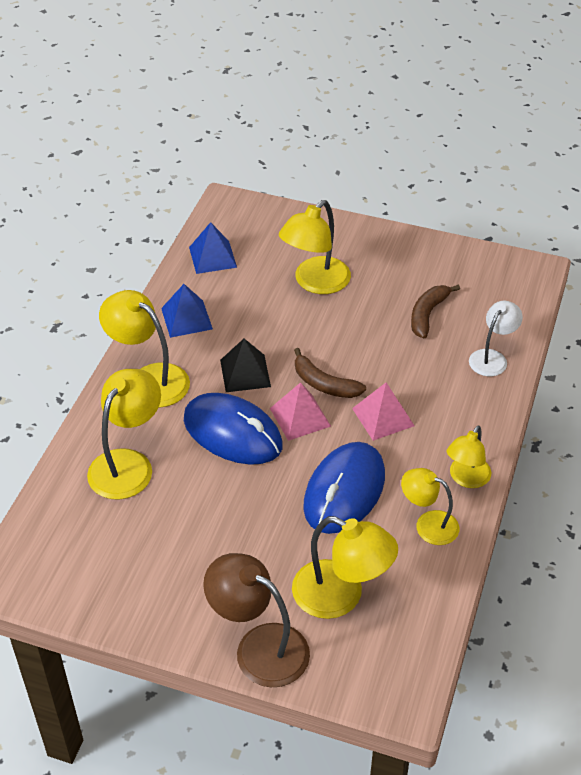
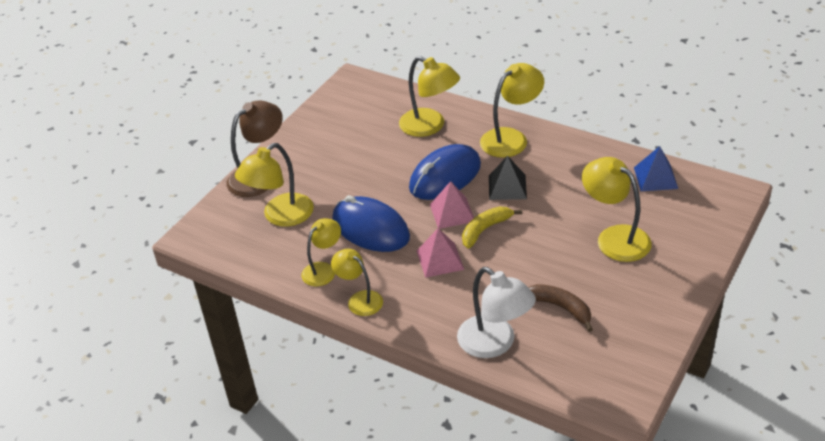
camera: 105 degrees right, 5 degrees down
(186, 318) = (577, 159): blue pyramid -> none
(324, 384) = (485, 230): brown banana -> yellow banana
(492, 358) = (495, 344): white lamp -> white lamp, size x1.56

